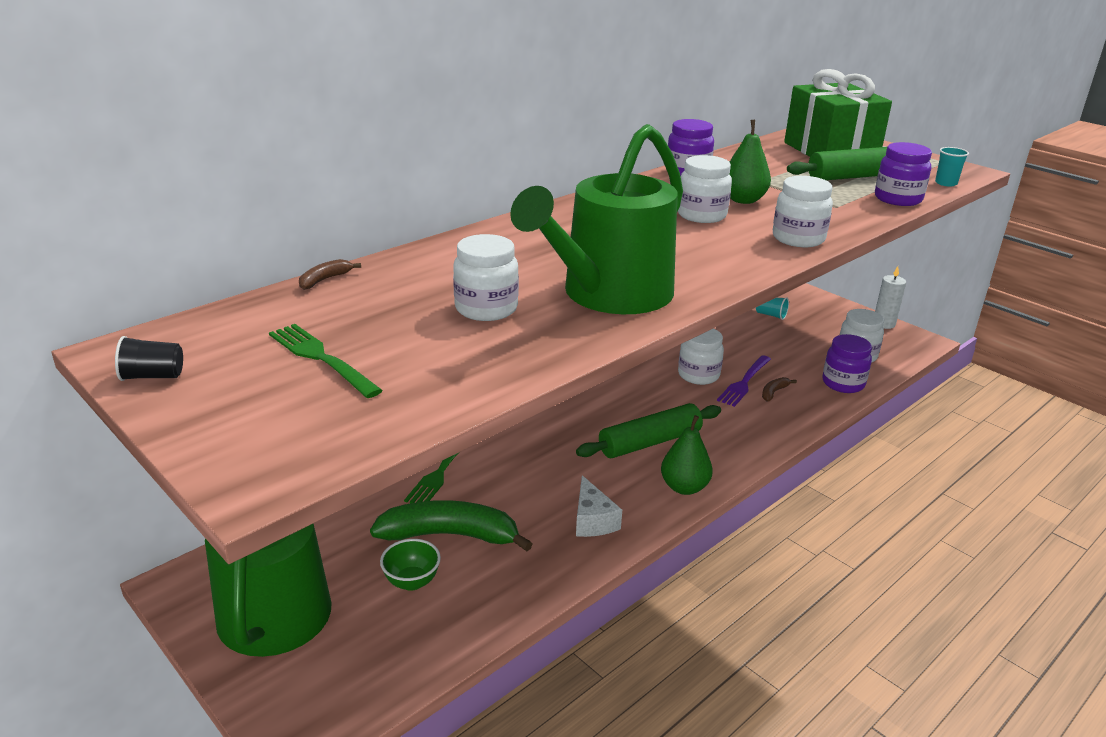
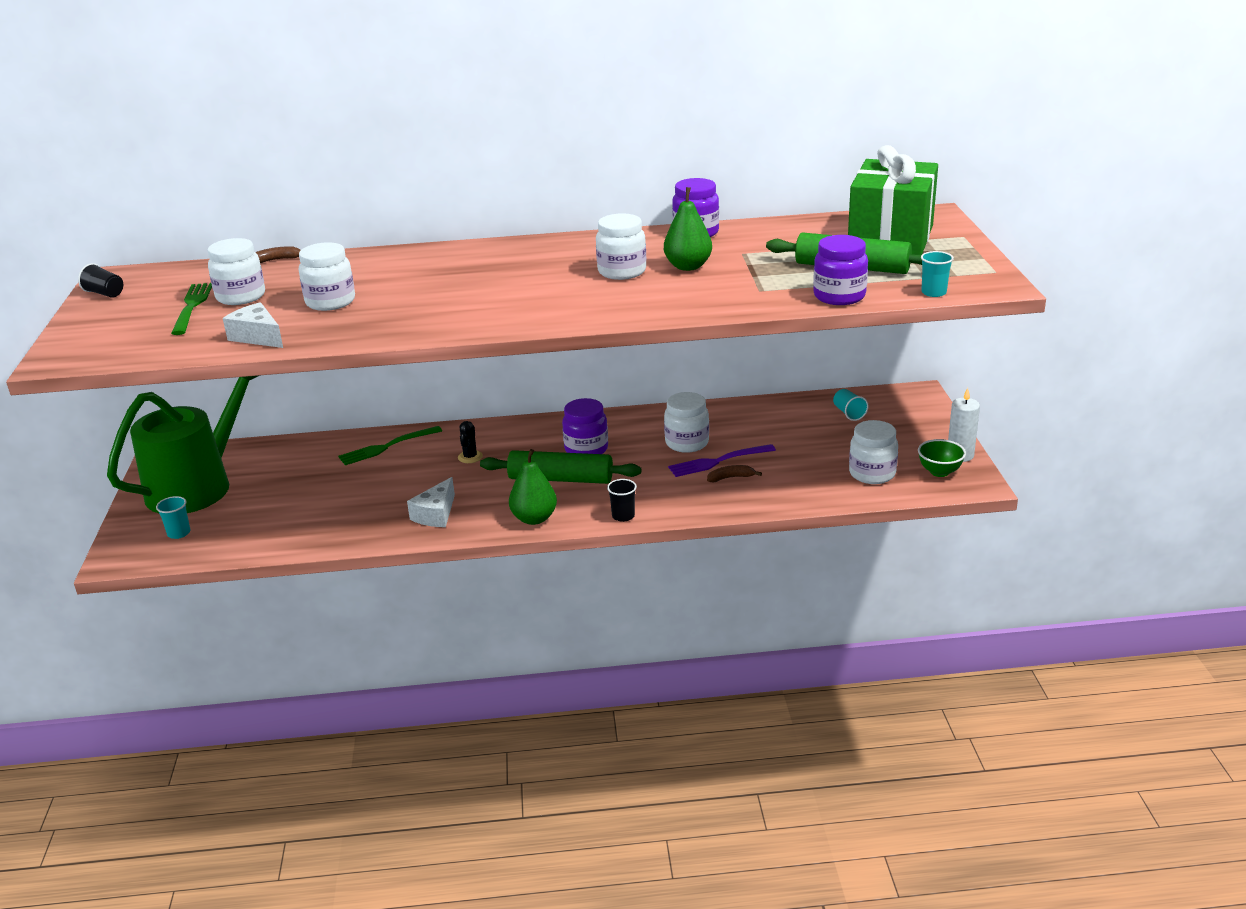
camera: 40 degrees right, 0 degrees up
(338, 667) = (179, 533): none -> turquoise cup
(412, 582) = (276, 505): green bowl -> green bowl (939, 472)
(450, 535) = (335, 488): green banana -> none
(482, 369) = (257, 337): none -> white cheese
(539, 452) = (470, 457): none -> black cactus
(609, 294) = (423, 313): green watering can -> none
(749, 455) = (623, 516): none -> black cup
(798, 238) = (656, 308): white jar -> white jar (241, 297)
(843, 383) = (811, 492): purple jar -> purple jar (586, 449)

